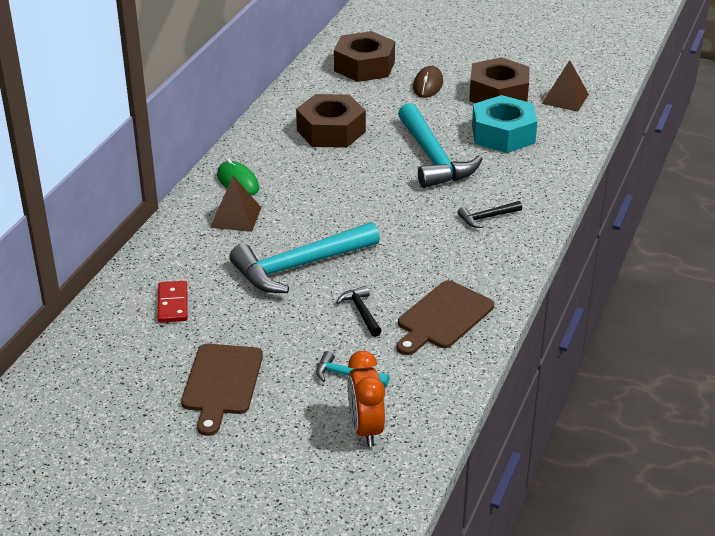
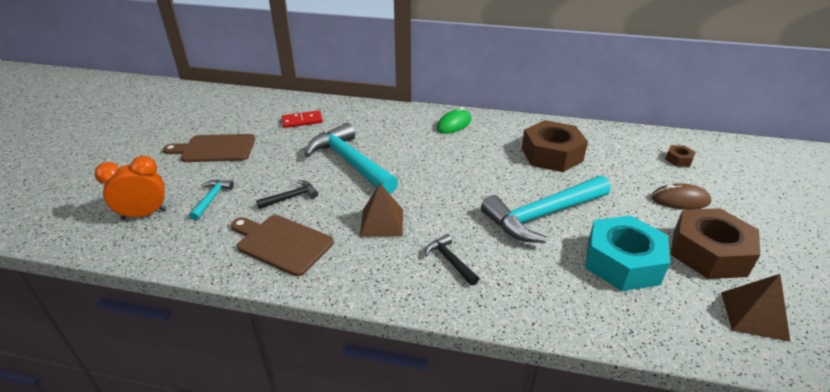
camera: 80 degrees right, 0 degrees up
(235, 217) = (408, 129): brown pyramid -> brown pyramid (382, 222)
(364, 66) = (678, 160): brown nut -> brown nut, size x0.43

